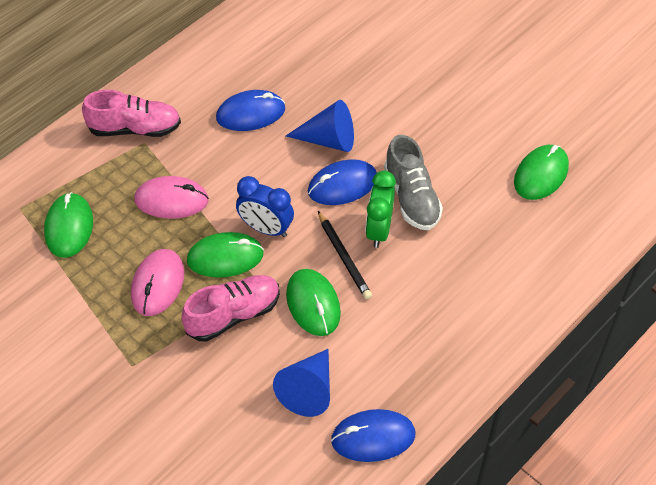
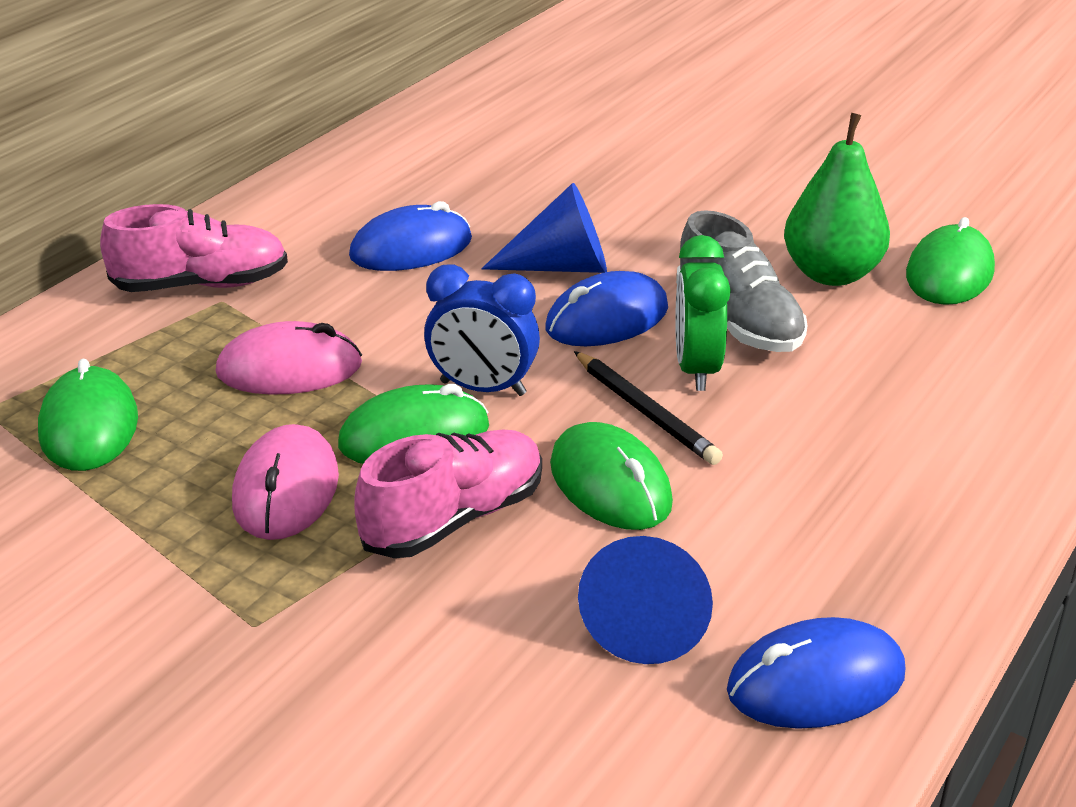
camera: 10 degrees left, 20 degrees down
(475, 166) = (831, 274): none -> green pear

